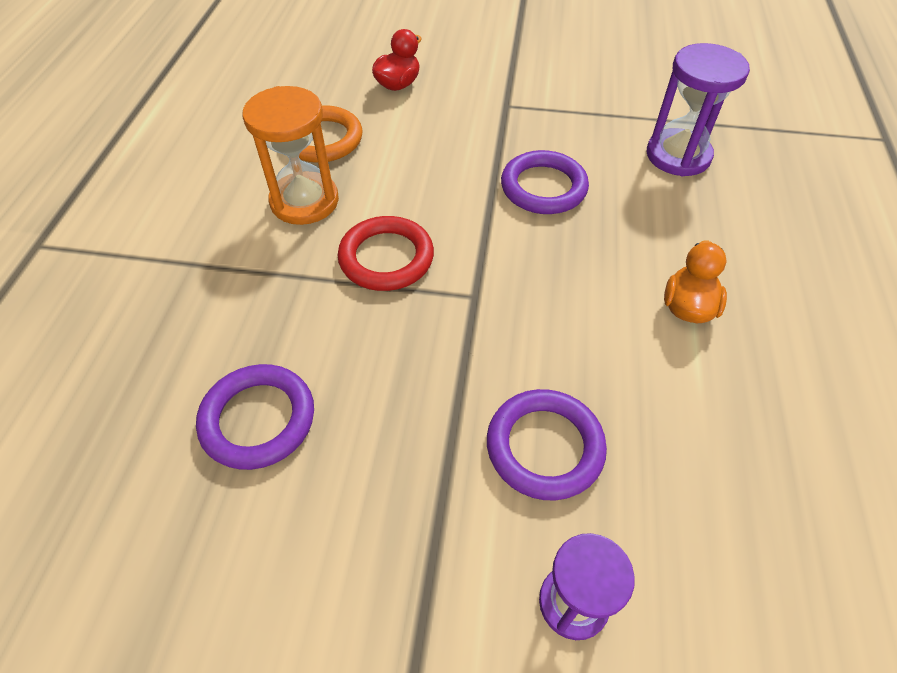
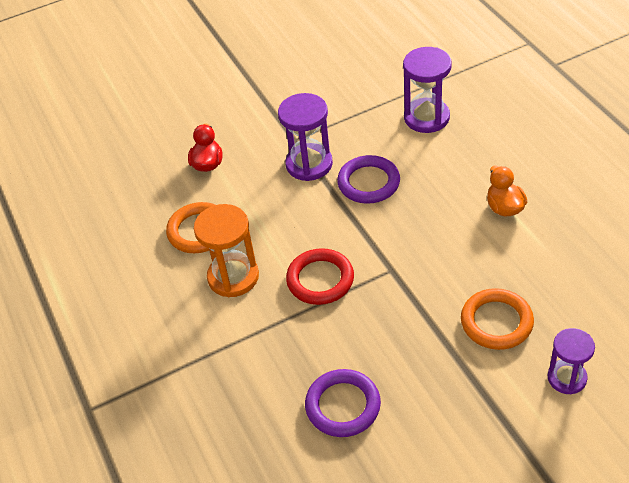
camera: 30 degrees left, 5 degrees down
(497, 135) = (309, 164): none -> purple hourglass
(544, 447) = (496, 322): purple ring -> orange ring

